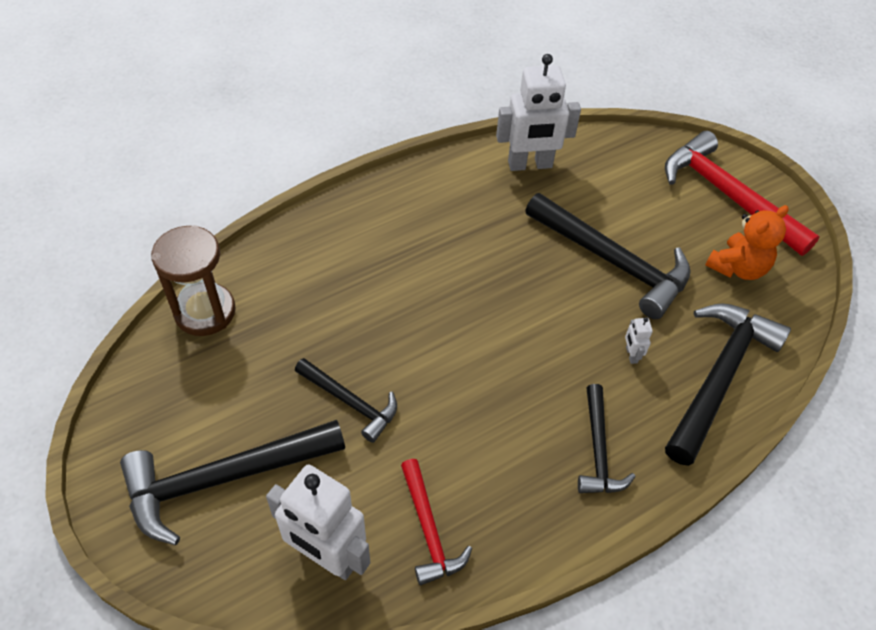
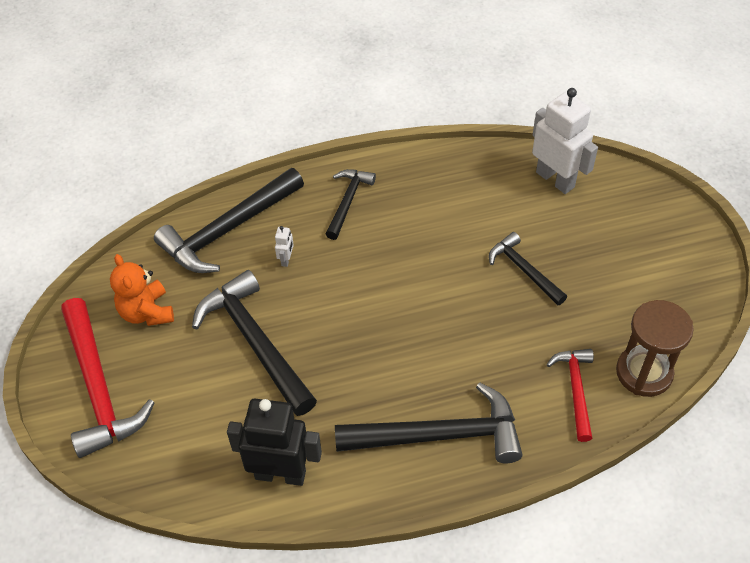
camera: 160 degrees left, 0 degrees up
(223, 478) = (625, 238): black hammer -> black hammer (439, 436)
(428, 530) = (484, 180): red hammer -> red hammer (576, 390)
(530, 165) = (280, 474): white robot -> black robot
(737, 268) = (147, 312): orange teddy bear -> orange teddy bear turned 90 degrees counterclockwise

